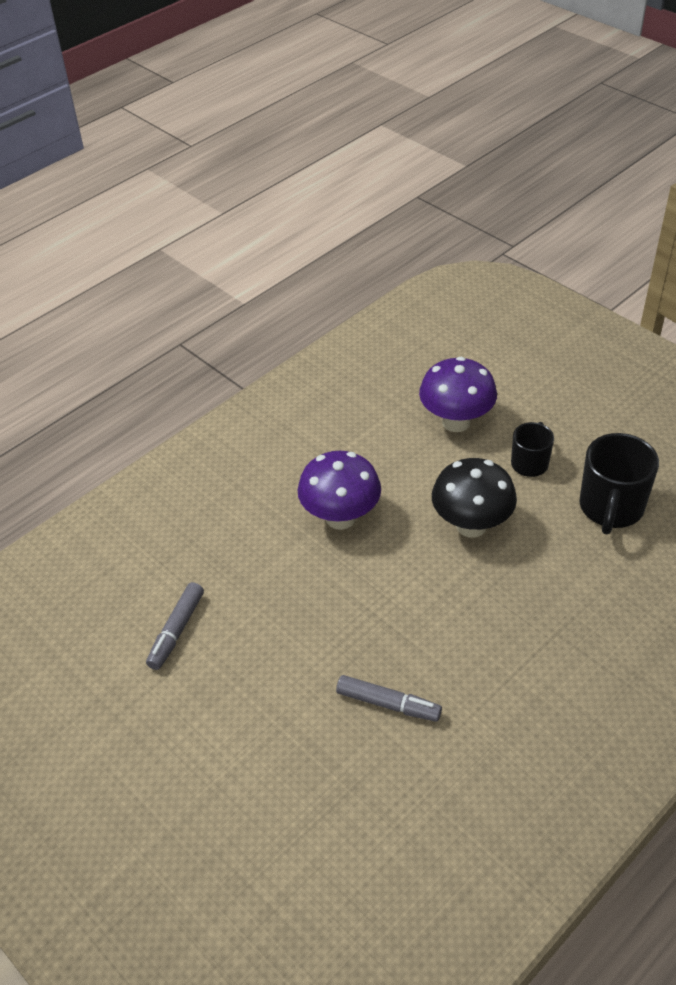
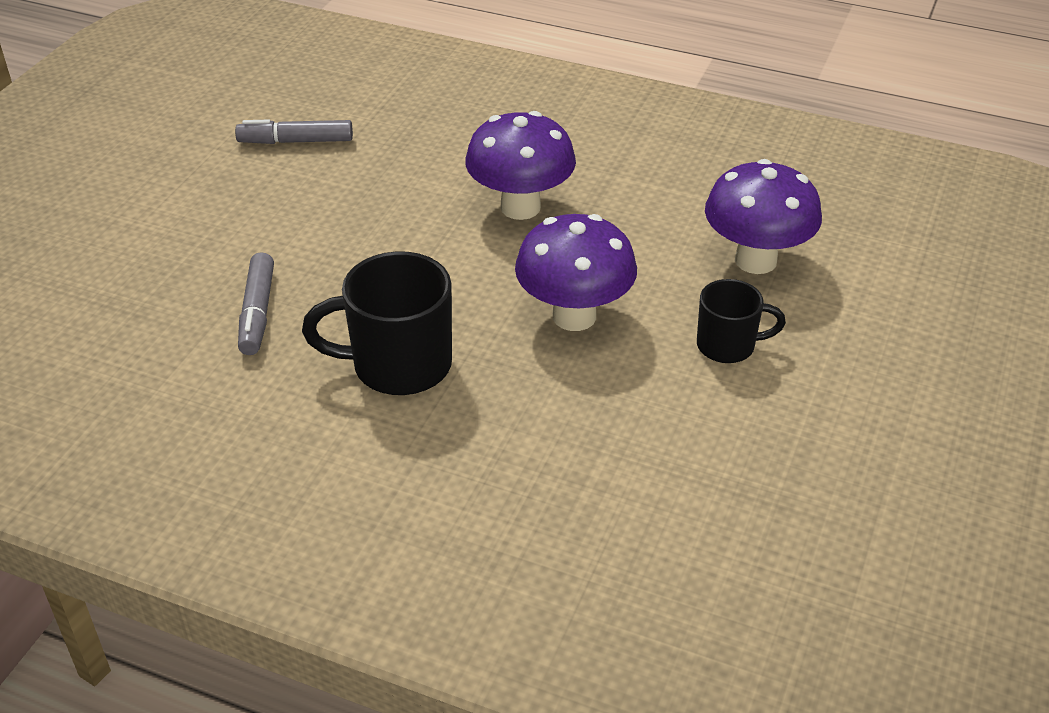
camera: 65 degrees right, 5 degrees down
(471, 525) = (574, 316): black mushroom -> purple mushroom
(611, 508) = (695, 446): black mug -> black mug (398, 365)

